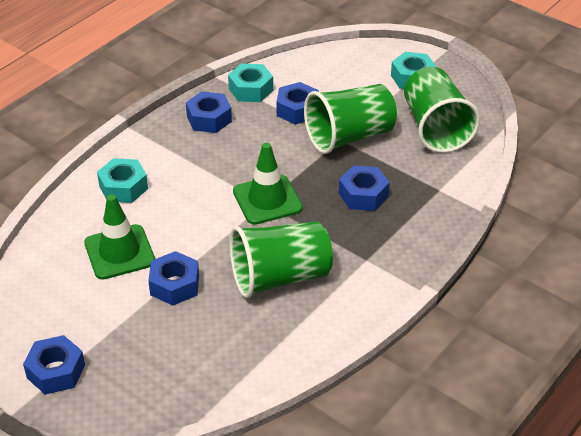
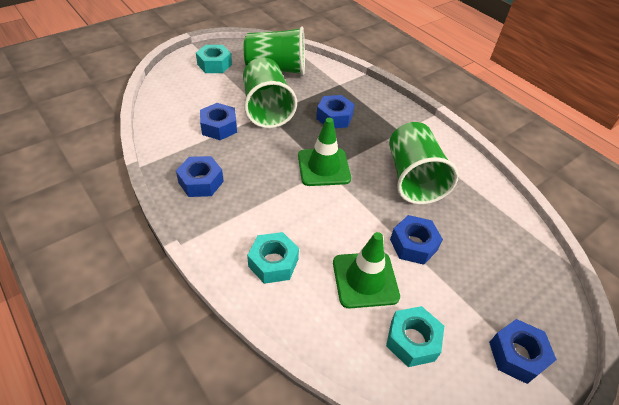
camera: 80 degrees left, 5 degrees up
(250, 89) = (174, 147): turquoise nut -> turquoise nut (412, 340)

